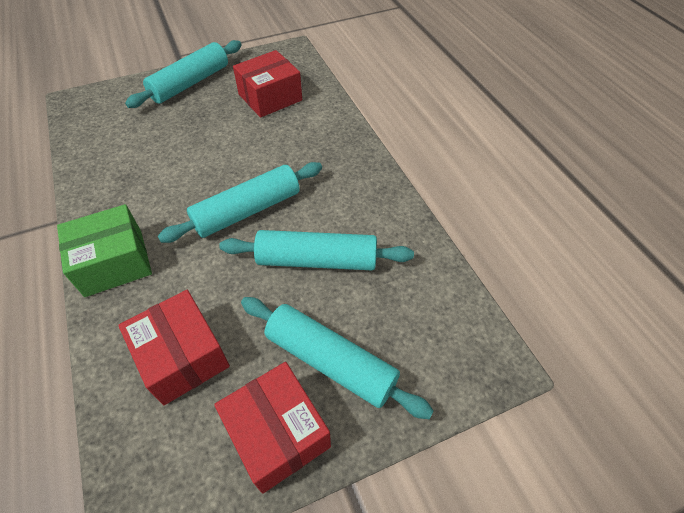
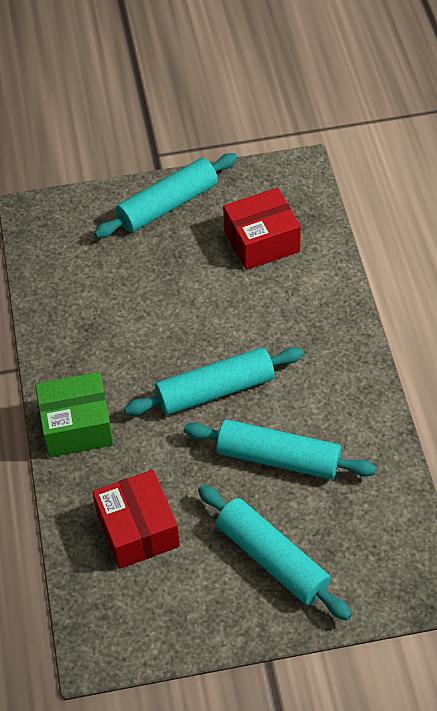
camera: 15 degrees right, 0 degrees up
(277, 433) = (214, 610): red box -> none

